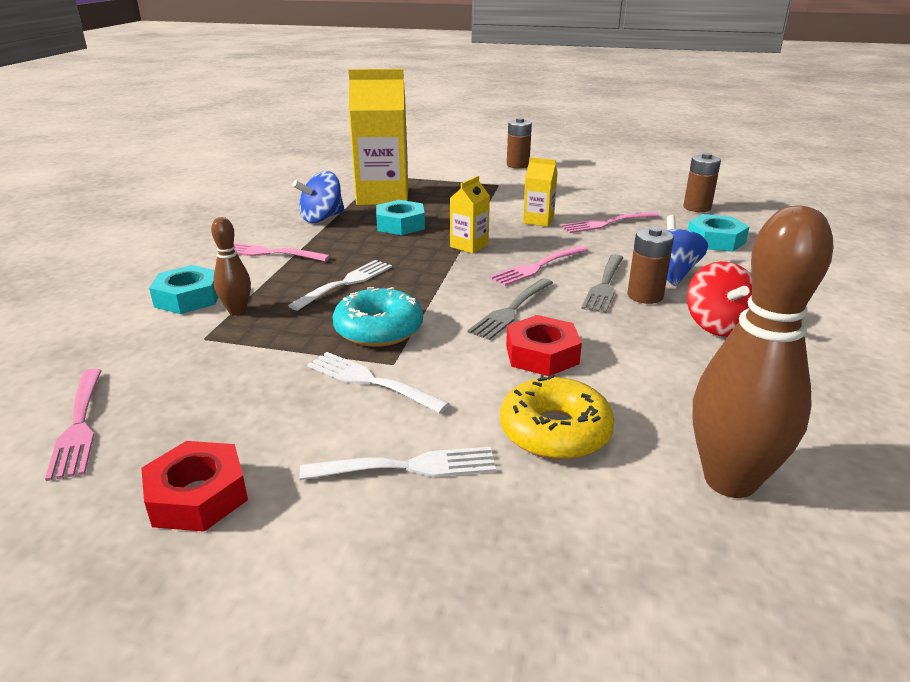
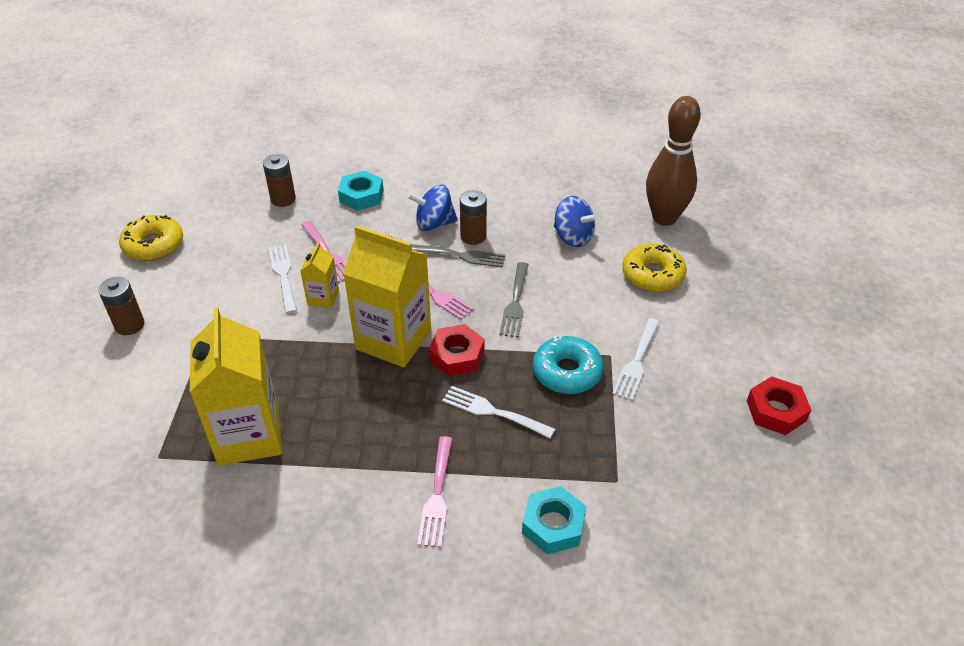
camera: 100 degrees left, 15 degrees up
(79, 425) = (752, 505): pink fork -> none
(237, 311) = (566, 475): brown bowling pin -> none
(322, 218) = (328, 477): blue spinning top -> blue spinning top (573, 237)
(400, 225) = (343, 400): turquoise nut -> none
(408, 467) = (709, 329): white fork -> white fork (283, 275)
(469, 246) = (393, 340): yellow carton -> yellow carton, size x2.10
(511, 310) = (515, 302): grey fork -> grey fork turned 75 degrees clockwise
(542, 354) = (573, 284): red nut -> red nut (457, 355)
(616, 168) = (154, 245): none -> yellow donut
(717, 326) = (509, 208): red spinning top -> none

